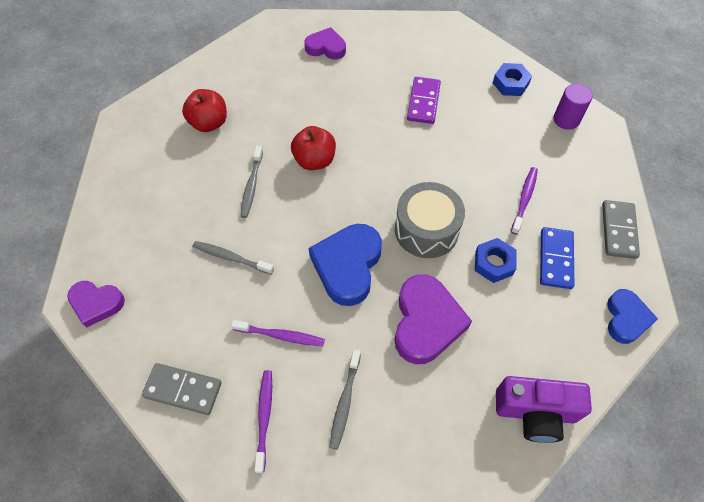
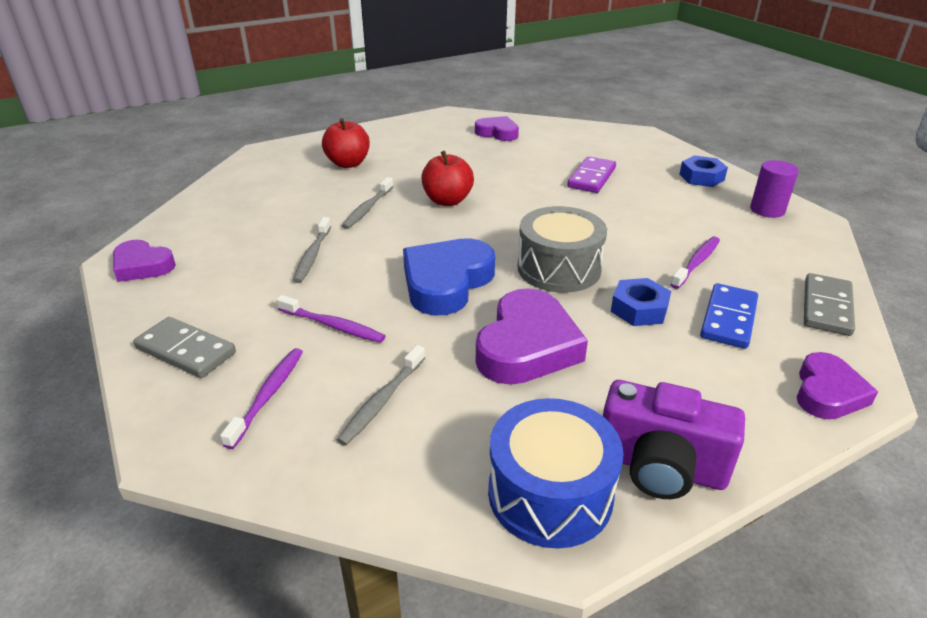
camera: 15 degrees right, 25 degrees down
(231, 258) = (312, 255): grey toothbrush -> grey toothbrush turned 120 degrees counterclockwise
(475, 452) = (550, 493): none -> blue drum
(626, 318) = (827, 392): blue heart -> purple heart

